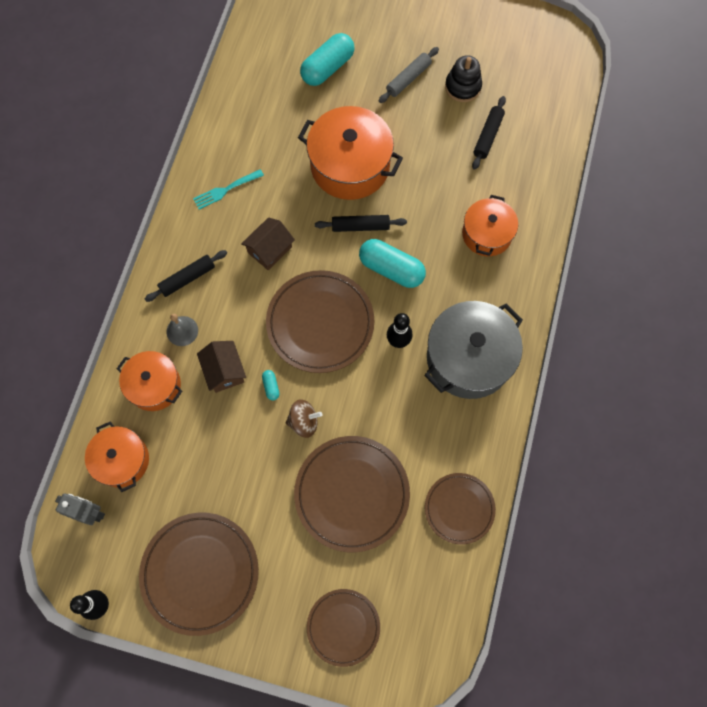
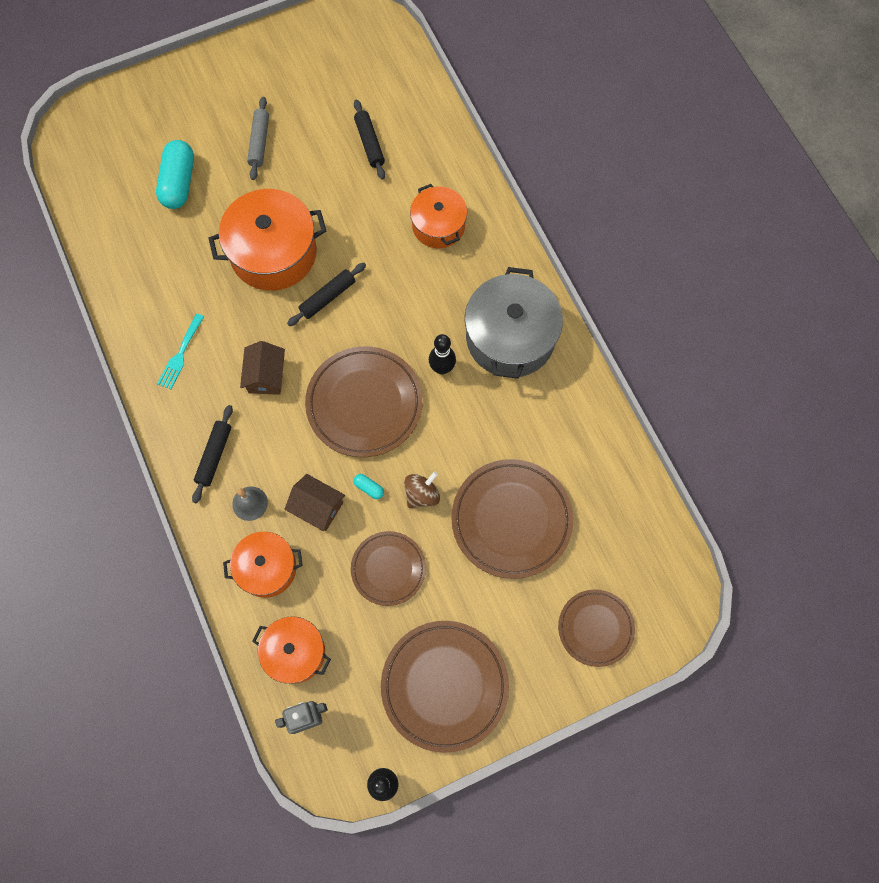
camera: 40 degrees left, 0 degrees up
(391, 269) = (385, 313): turquoise capsule -> none
(459, 508) = (604, 461): brown plate -> brown plate (388, 569)
(463, 87) = (312, 116): black stacking toy -> none

